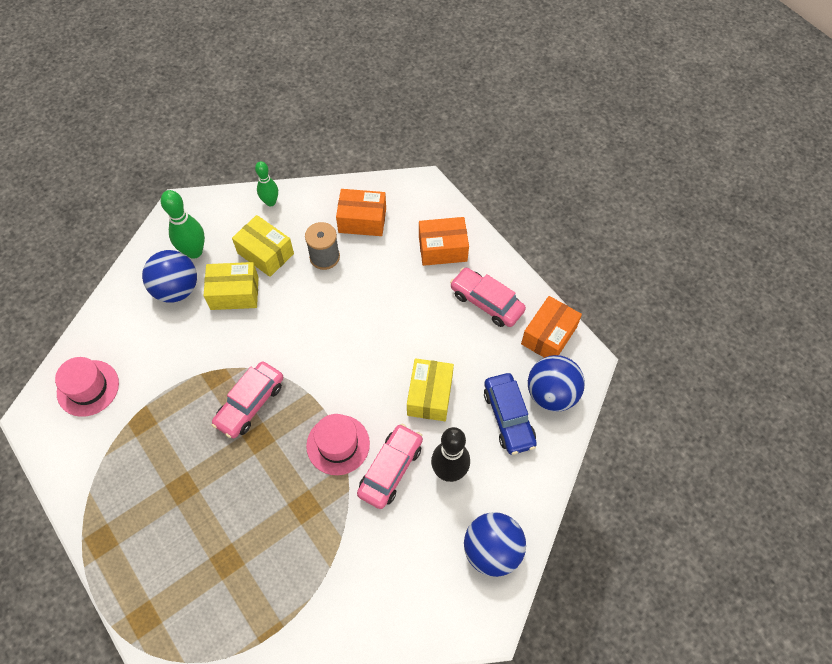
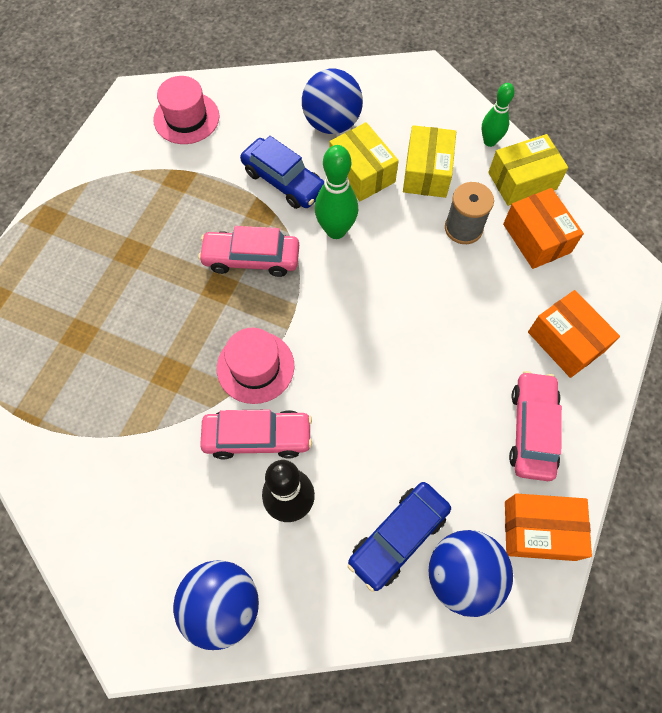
camera: 60 degrees right, 5 degrees up
(194, 251) = (383, 112): green bowling pin -> green bowling pin (336, 230)
(201, 348) = (284, 181): none -> blue car
(429, 395) = (369, 430): yellow box -> yellow box (522, 181)

